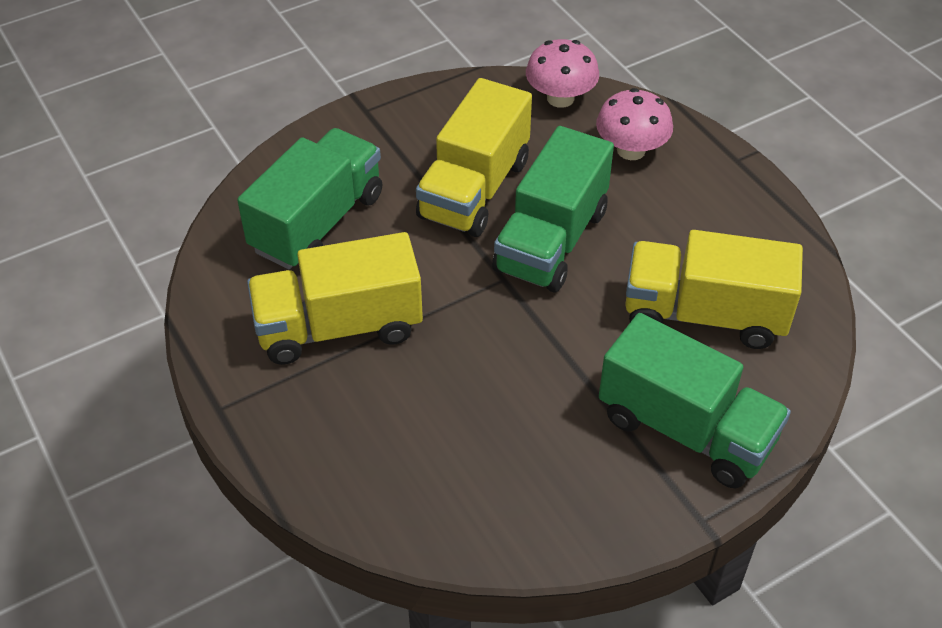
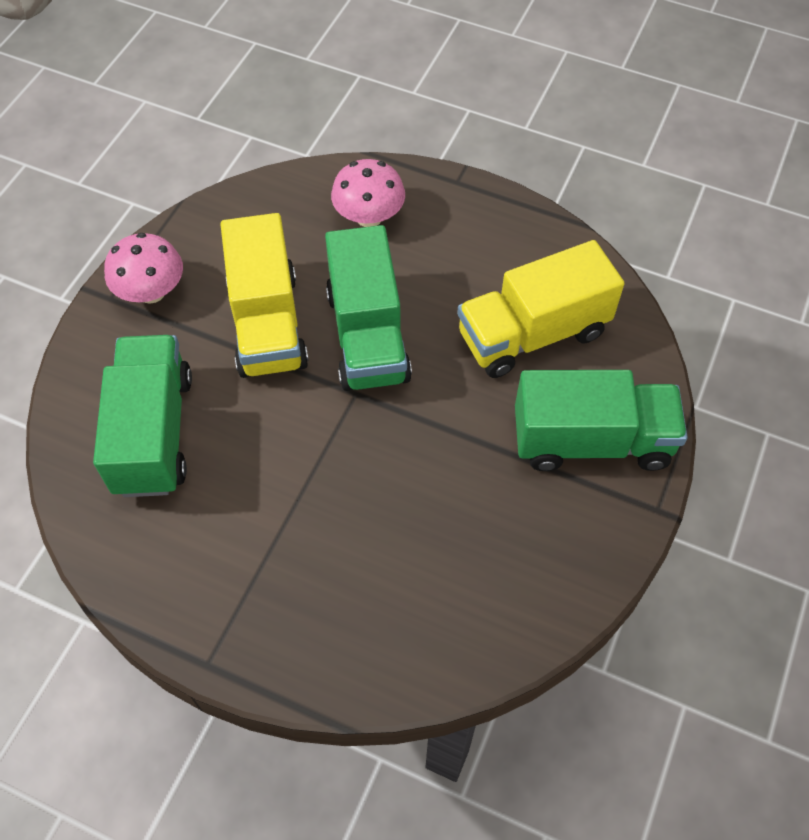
camera: 35 degrees left, 10 degrees up
(339, 327) = (252, 521): yellow truck -> none
(560, 98) = (274, 197): pink mushroom -> pink mushroom (151, 291)

